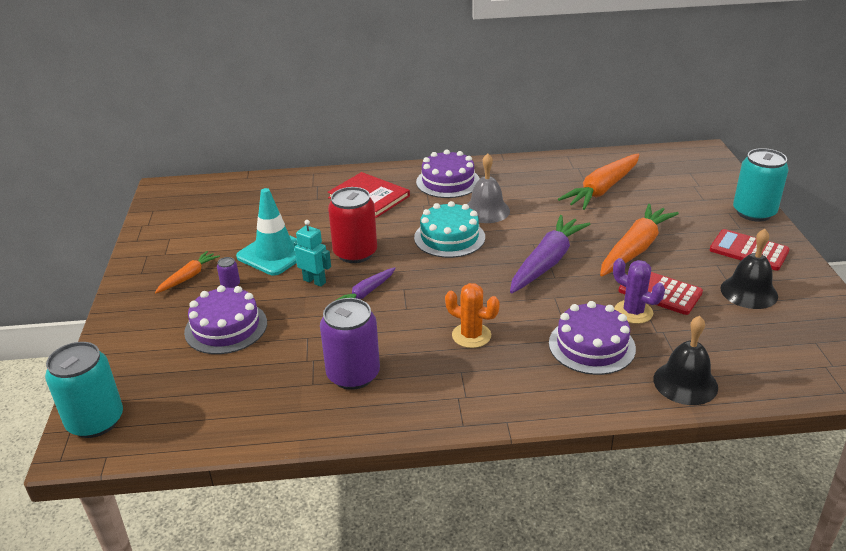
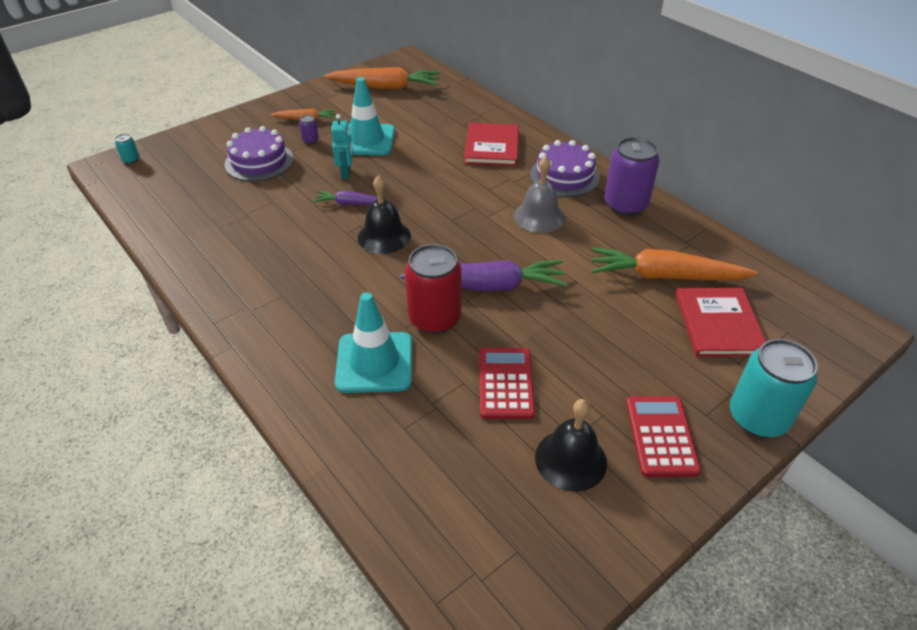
camera: 55 degrees right, 10 degrees up
(95, 421) = (131, 160): turquoise can -> turquoise can, size x0.42
(353, 375) = (242, 241): purple can -> purple can (625, 205)
(355, 253) = (401, 175): red can -> red can (434, 318)
(449, 237) = (472, 213): turquoise cake -> none
(471, 335) = (335, 282): orange cactus -> none
(591, 345) = (374, 362): purple cake -> turquoise traffic cone
(633, 312) = (452, 374): purple cactus -> none
(635, 249) = (571, 339): orange carrot -> orange carrot (385, 87)
(664, 191) = (718, 324): none -> red book
(685, 383) = (361, 451): black bell -> black bell (384, 236)

